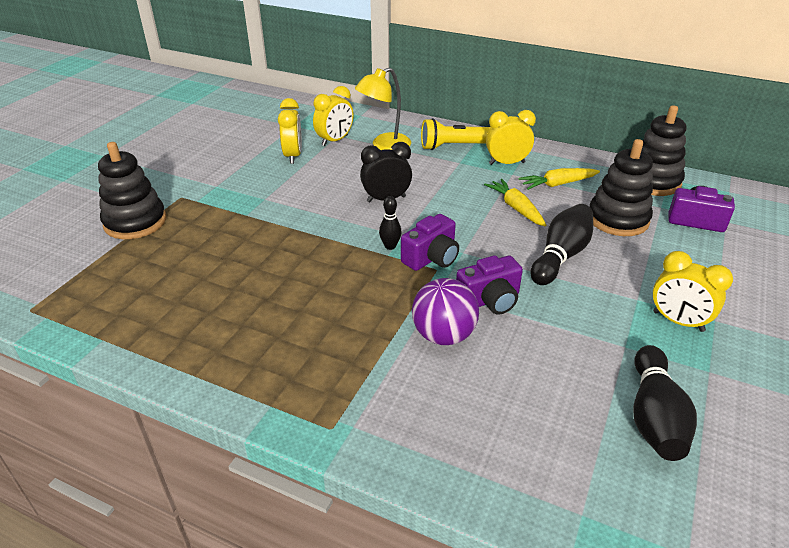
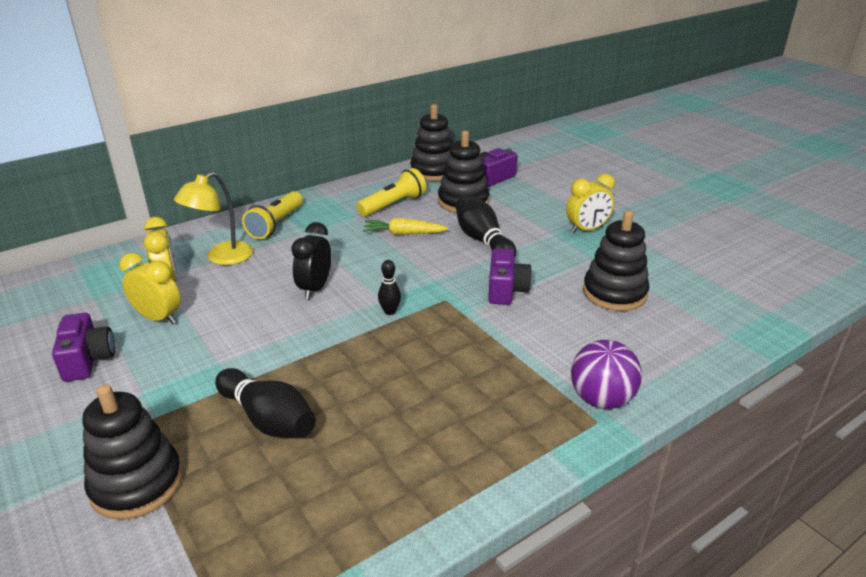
camera: 60 degrees left, 5 degrees down
(384, 145) = (221, 258): yellow lamp -> yellow lamp turned 45 degrees clockwise
(431, 258) = (428, 296): purple camera -> purple camera (88, 360)
(443, 335) = (529, 326): purple ball -> purple ball (601, 399)
(506, 163) = (336, 212): yellow clock -> none
(557, 184) = (393, 205): yellow carrot -> yellow flashlight
(567, 381) = (614, 293): none -> black stacking toy
(654, 417) = (664, 276): black bowling pin -> black bowling pin (268, 419)

